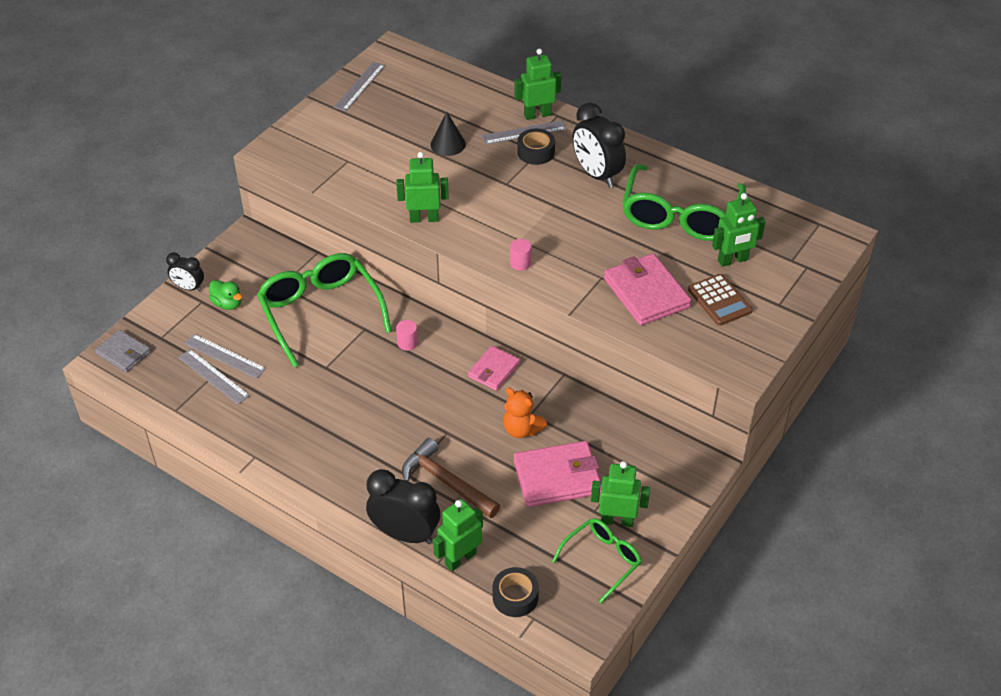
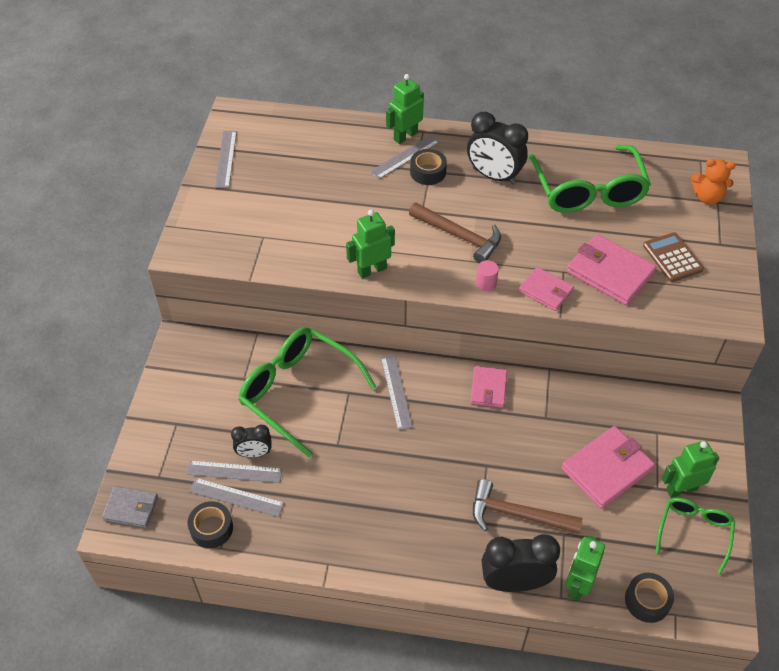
camera: 25 degrees left, 5 degrees up
(177, 392) = (211, 528): none -> black tape
(189, 288) = (155, 414): black clock -> black clock (254, 453)
(227, 304) = (204, 416): green duck -> none
(407, 343) = (396, 392): pink cylinder -> grey ruler
(448, 144) = (345, 190): black cone -> none
(521, 429) = (548, 436): orange teddy bear -> orange teddy bear (707, 197)
(525, 216) = (459, 236): none -> brown hammer
(572, 288) = (546, 291): none -> pink wallet
(719, 300) = (672, 257): brown calculator -> brown calculator turned 150 degrees counterclockwise
(733, 260) = (657, 217): green robot -> none

